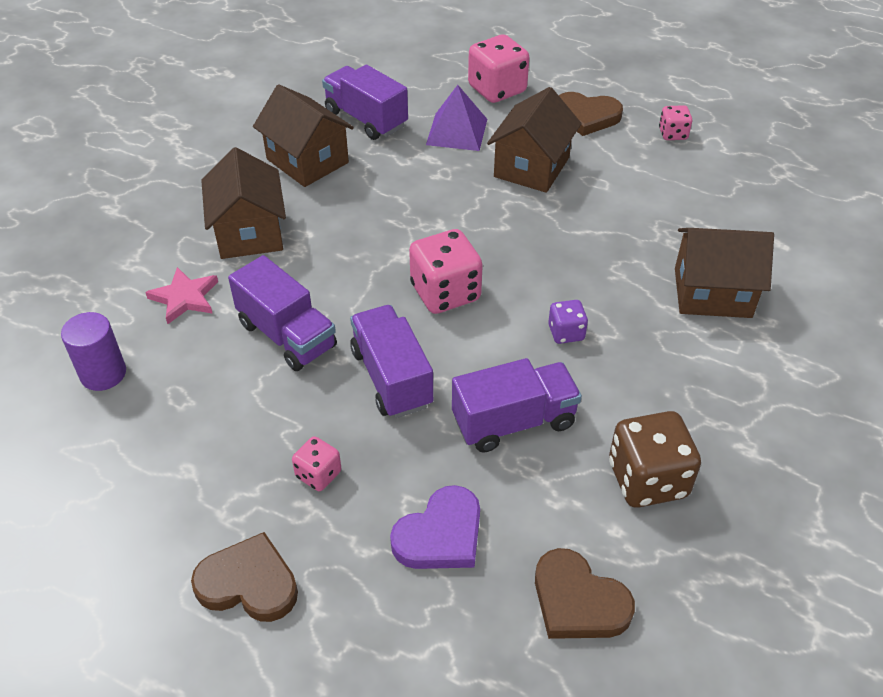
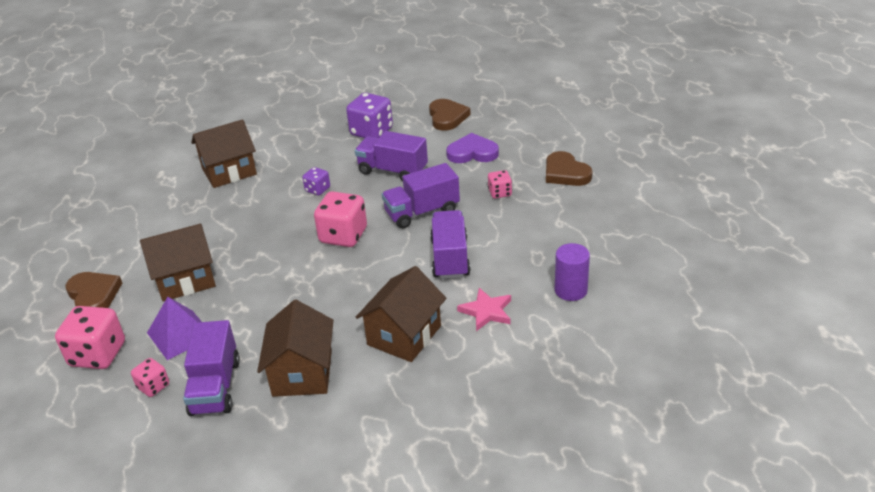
camera: 135 degrees left, 10 degrees down
(392, 378) = (422, 212): purple truck -> purple truck turned 45 degrees clockwise
(647, 479) = (371, 132): brown dice -> purple dice
(673, 134) = (79, 253): pink dice -> pink dice (153, 386)
(712, 293) = (229, 171): brown house -> brown house turned 75 degrees counterclockwise

